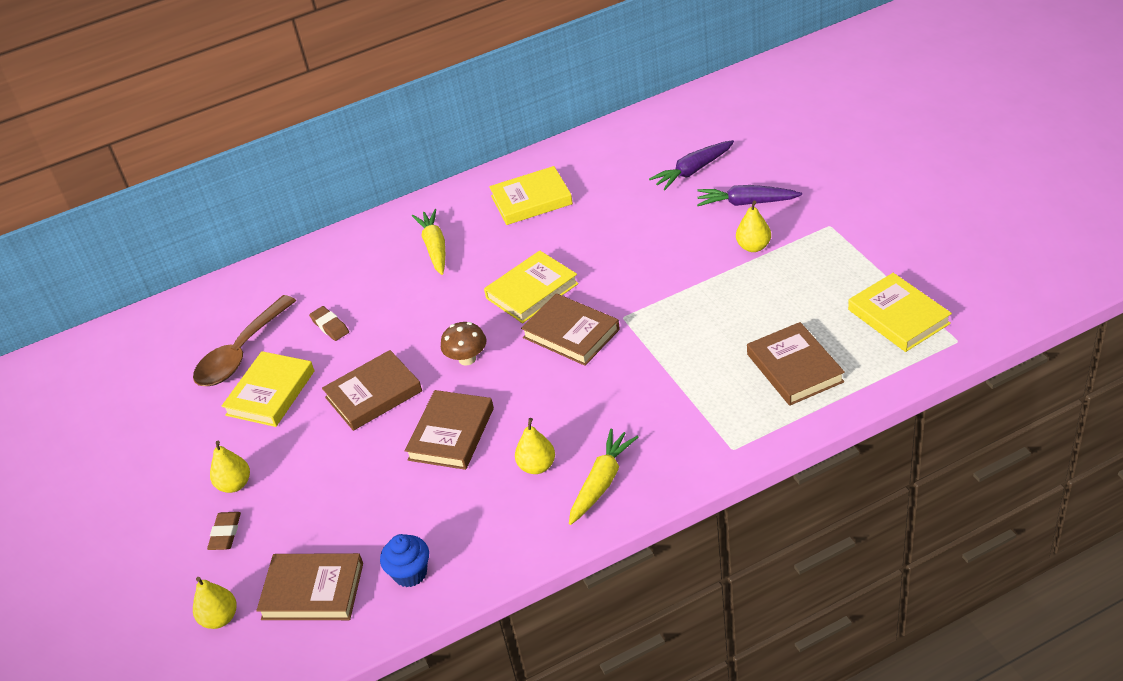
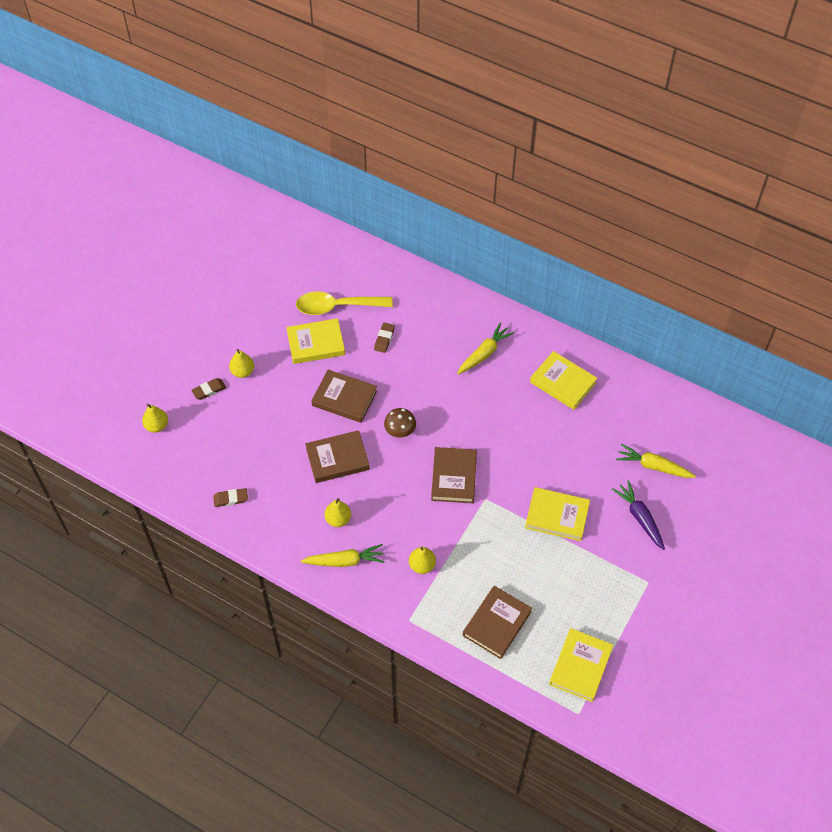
camera: 50 degrees right, 15 degrees up
(241, 353) = (337, 307): brown spoon -> yellow spoon
(313, 591) = (195, 458): brown book -> none
(410, 573) = (231, 499): blue cupcake -> brown eraser
(532, 291) = (478, 433): yellow book -> yellow book (557, 516)
(693, 171) = (653, 466): purple carrot -> yellow carrot
(753, 247) = (597, 544): yellow pear -> yellow pear (422, 565)

